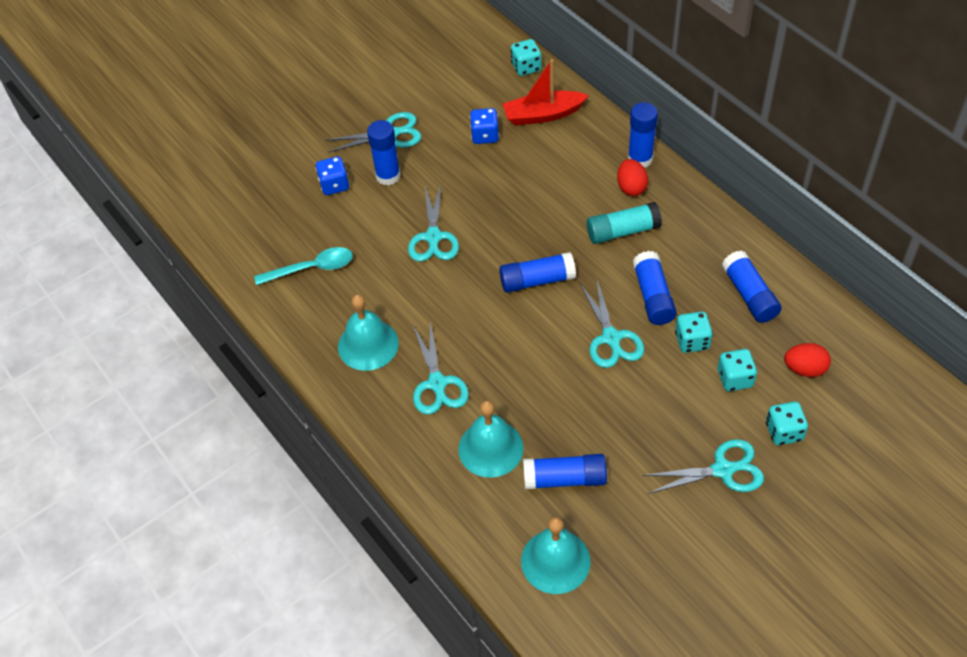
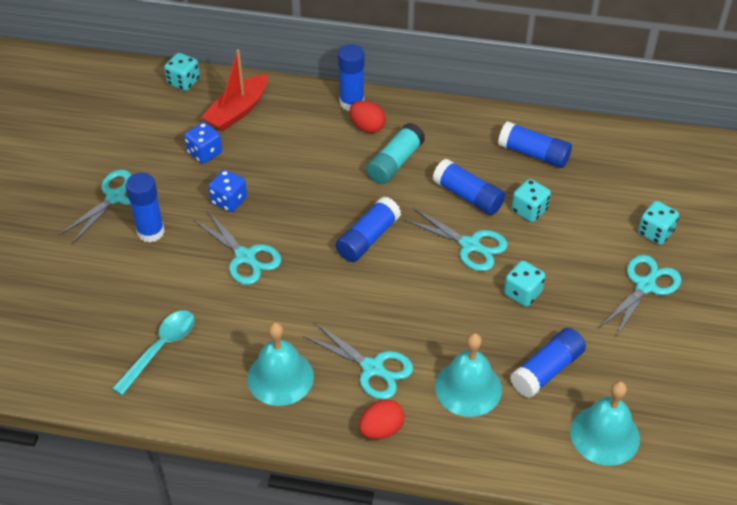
camera: 45 degrees left, 5 degrees down
(334, 185) = (107, 268): blue dice -> blue dice (229, 201)
(735, 379) = (586, 218): turquoise dice -> turquoise dice (522, 293)
(805, 369) = (623, 181): red egg -> red egg (381, 429)

